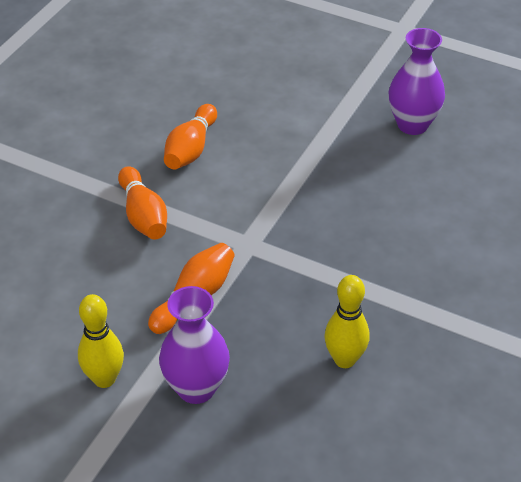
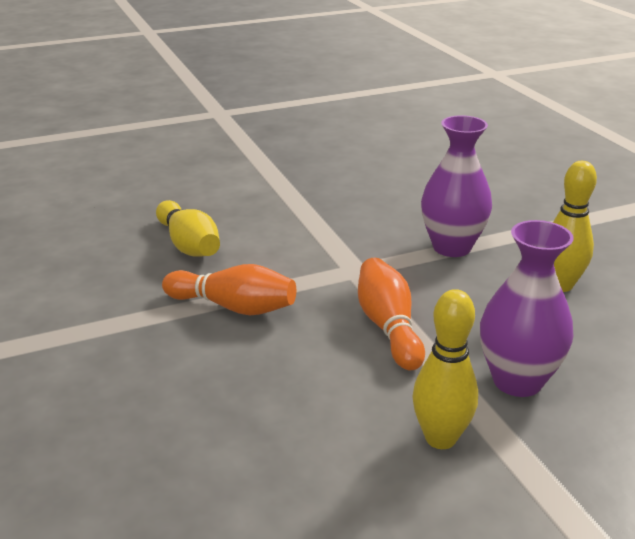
camera: 50 degrees left, 15 degrees down
(191, 149) = (189, 245): orange bowling pin -> yellow bowling pin
(412, 124) = (326, 150): purple vase -> purple vase (451, 247)

